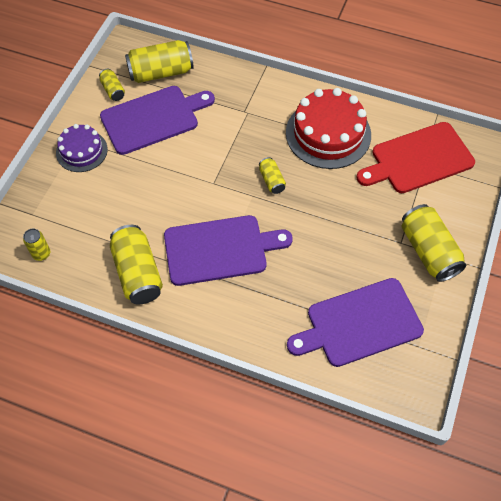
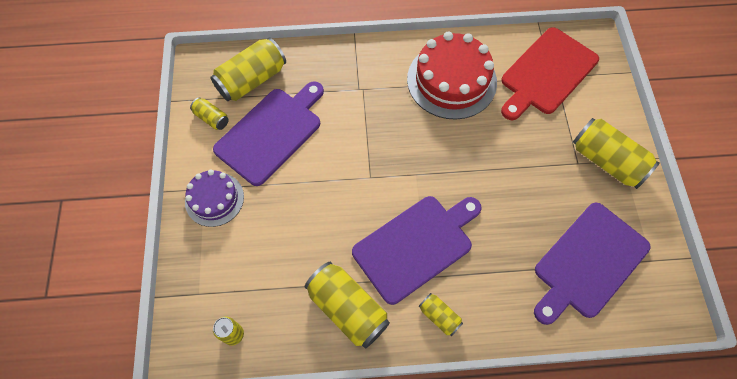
camera: 25 degrees left, 5 degrees up
(271, 180) = (425, 150): yellow can -> yellow can (439, 316)

